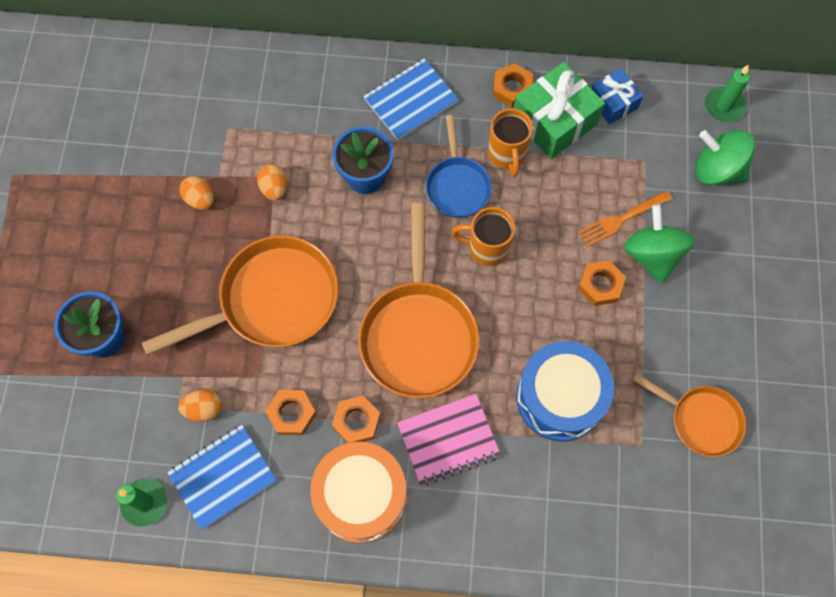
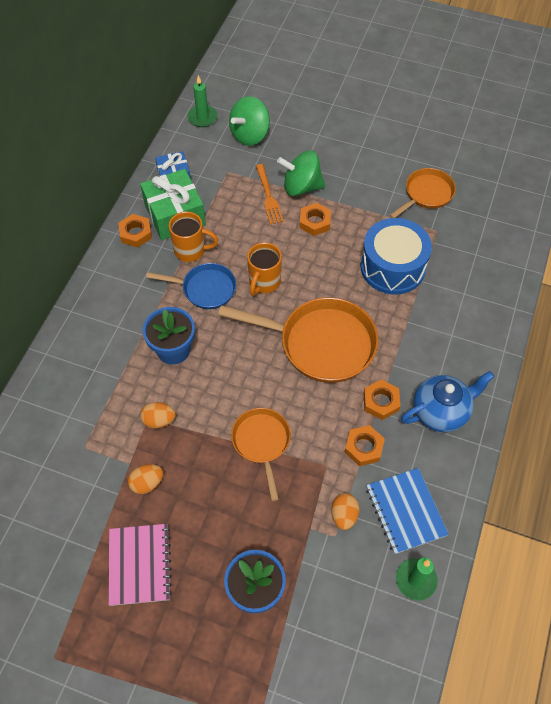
camera: 75 degrees left, 10 degrees down
(272, 301) = (262, 443): orange pan -> orange pan, size x0.58
(361, 496) = (441, 411): orange drum -> blue teapot
(410, 100) = (117, 302): blue notebook -> none
(448, 440) = (409, 343): pink notebook -> pink notebook (140, 564)

